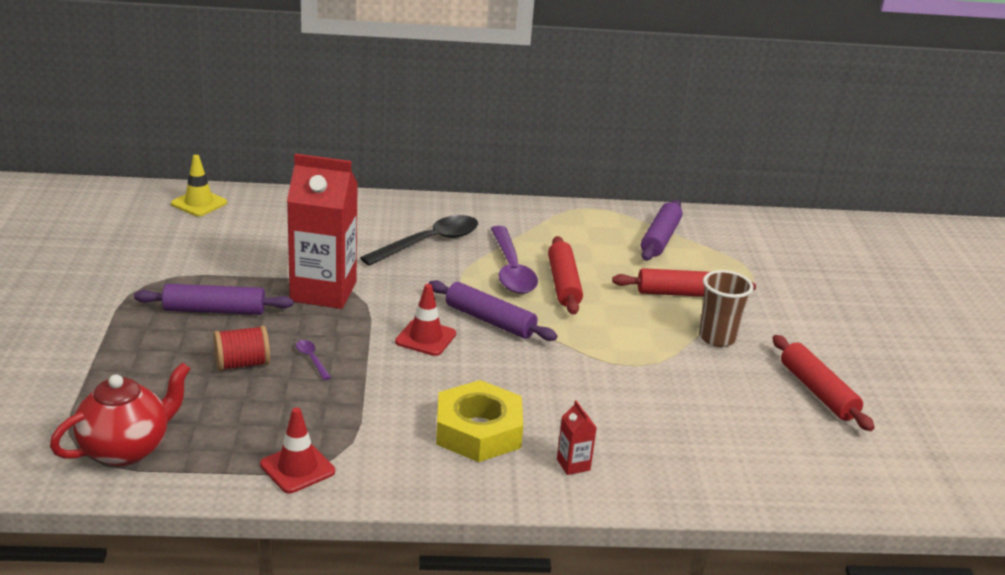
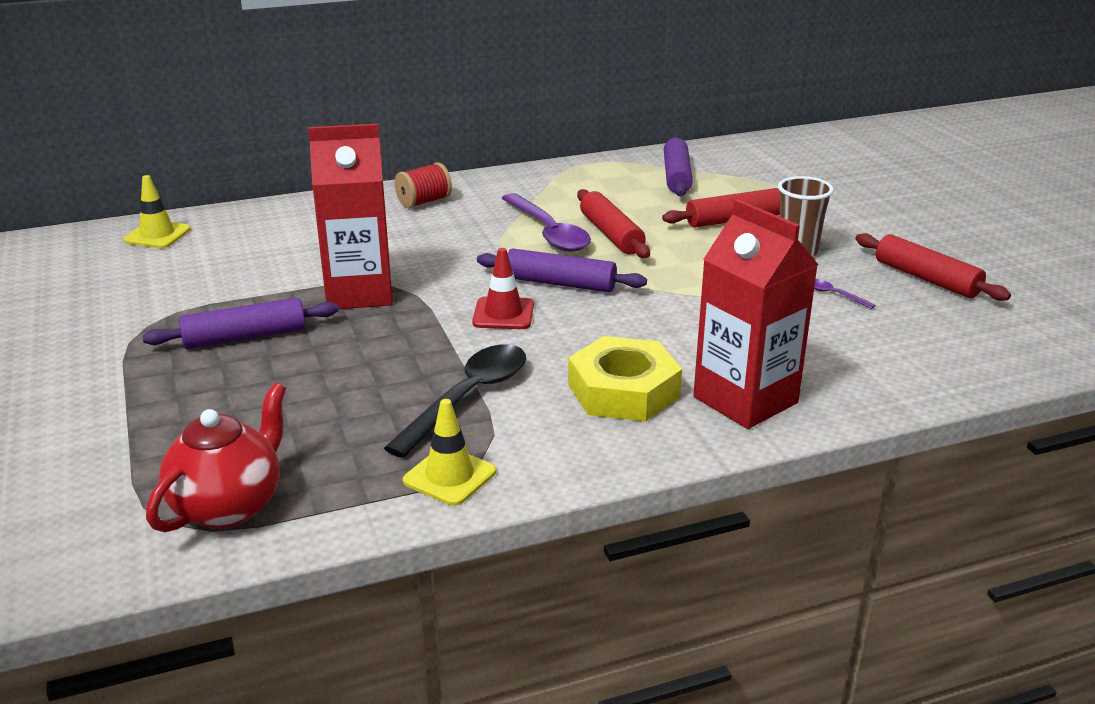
camera: 15 degrees left, 0 degrees up
(242, 364) = (313, 384): red spool -> red spool (424, 202)
(297, 468) = (449, 476): red traffic cone -> yellow traffic cone
(311, 359) = (390, 361): purple spoon -> purple spoon (834, 295)
(429, 242) = (444, 224): black spoon -> black spoon (468, 397)
(573, 465) = (745, 400): red carton -> red carton, size x2.50

